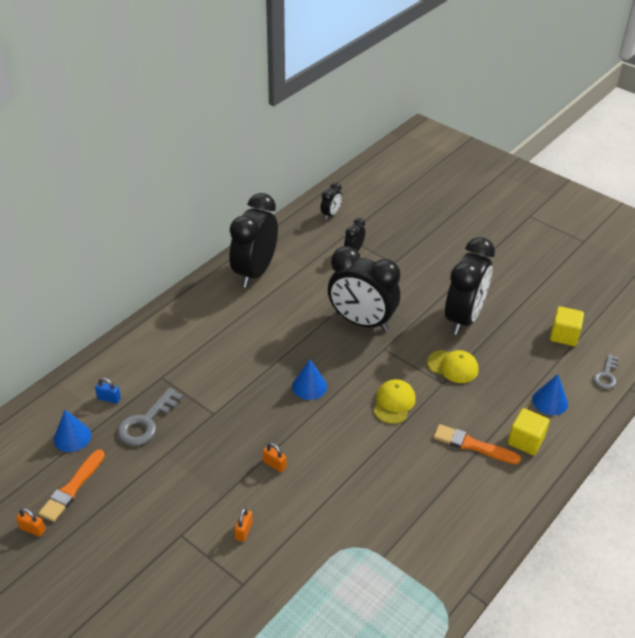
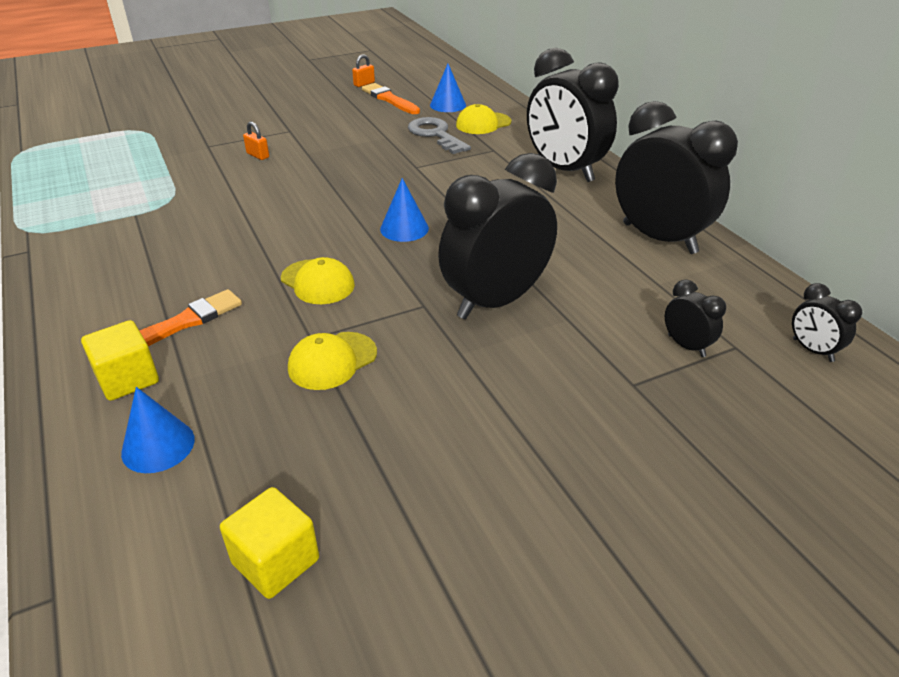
camera: 115 degrees right, 5 degrees down
(109, 398) = (483, 123): blue padlock -> yellow cap
(274, 464) = (314, 184): orange padlock -> none
(463, 318) = (431, 420): black clock -> black clock (564, 170)
(606, 375) = (120, 573): grey key -> none

